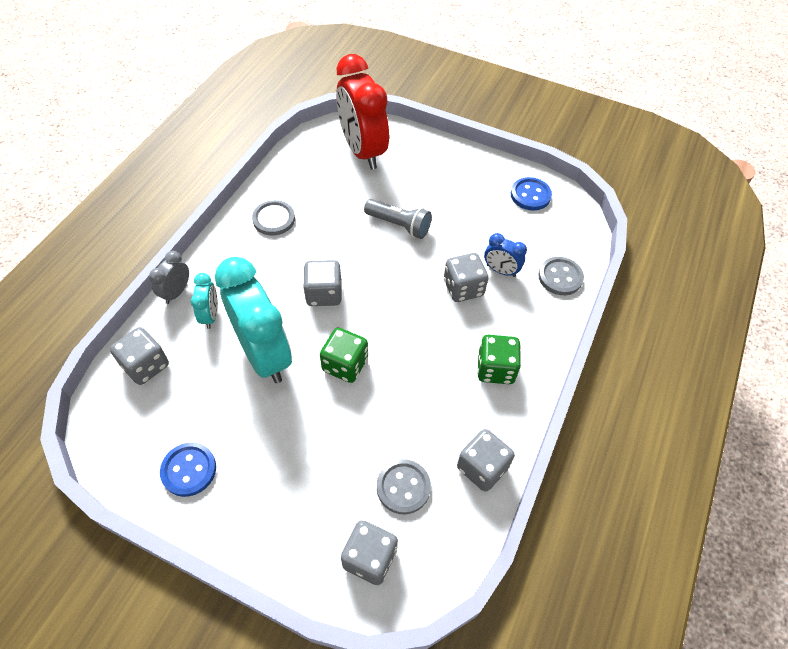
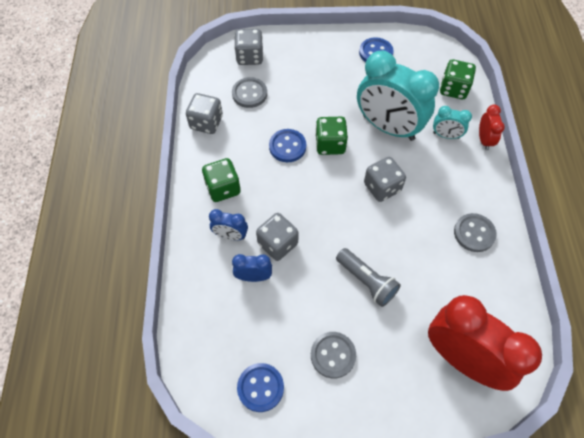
camera: 155 degrees right, 5 degrees up
(146, 365) = (453, 89): grey dice -> green dice
(176, 292) = (484, 140): grey clock -> red clock
(210, 315) = (446, 135): turquoise clock -> turquoise clock turned 45 degrees counterclockwise
(396, 385) = (287, 146): none -> blue button
(399, 225) = (366, 281): grey flashlight -> grey flashlight turned 135 degrees counterclockwise
(507, 315) = (230, 236): none -> blue clock
(560, 277) = (198, 295): grey button -> grey button (333, 355)

